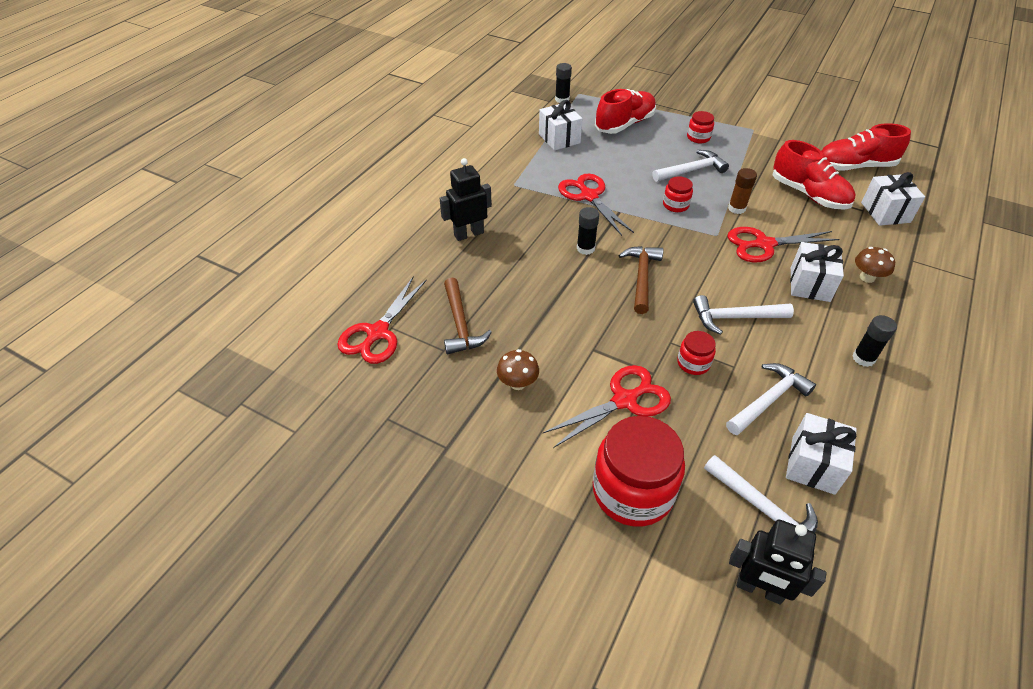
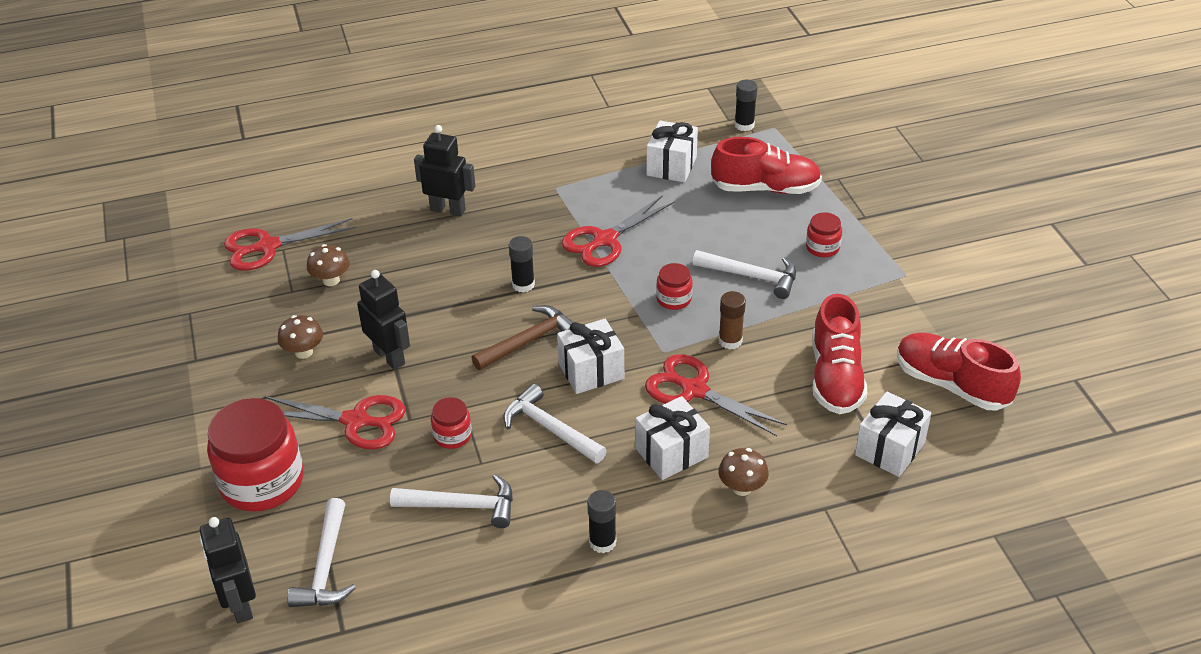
camera: 45 degrees right, 5 degrees down
(460, 324) = (331, 280): brown hammer -> brown mushroom
(578, 345) = (389, 357): none -> black robot
(589, 196) = (605, 240): red scissors -> red scissors turned 150 degrees counterclockwise
(813, 465) = (413, 573): white gift -> white gift (591, 371)

